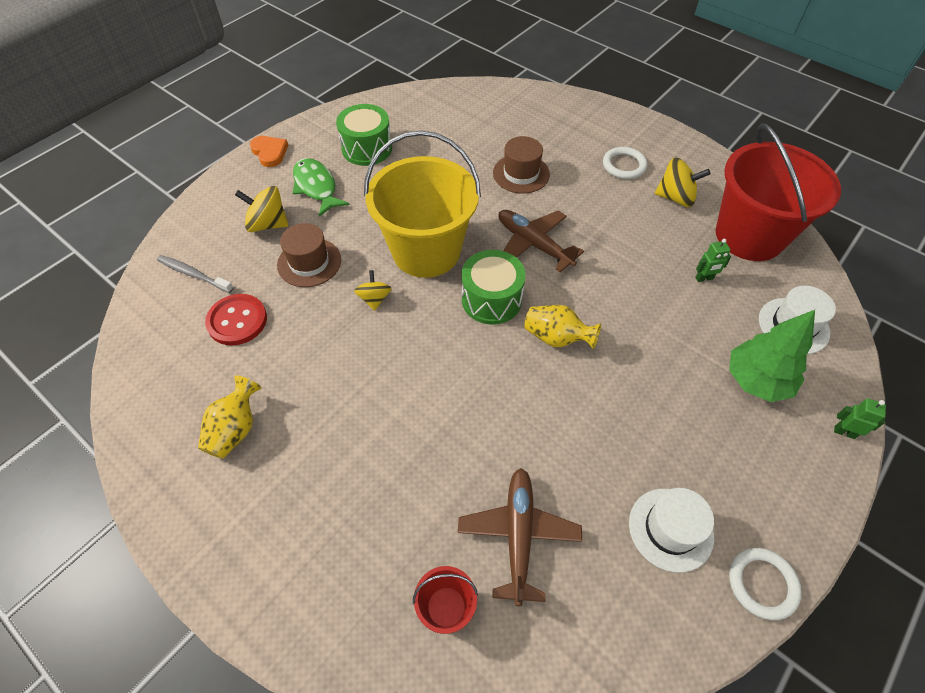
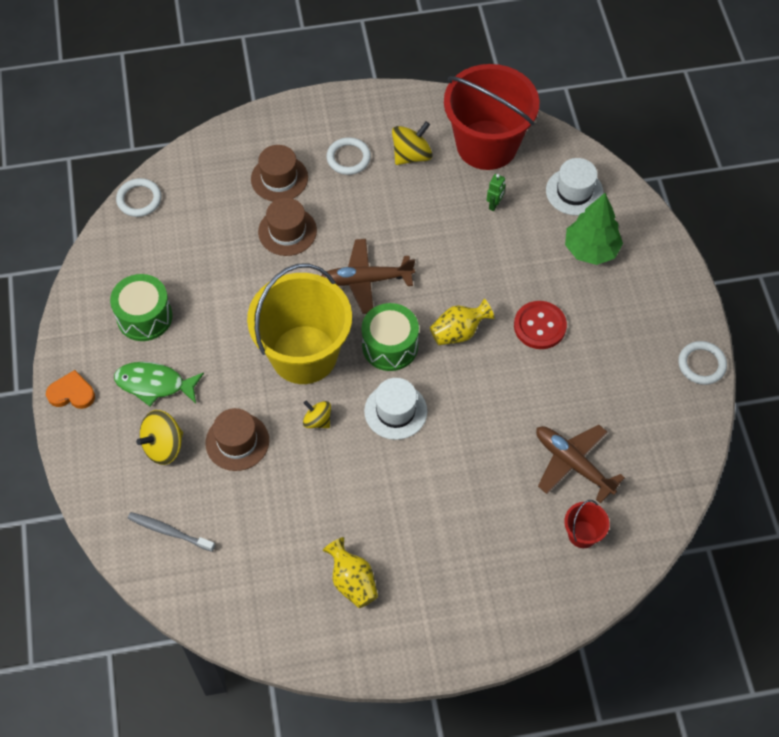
camera: 50 degrees left, 5 degrees up
(194, 274) = (169, 532): grey toothbrush -> grey toothbrush turned 45 degrees clockwise
(237, 321) = (251, 526): red button -> red button (539, 326)
(456, 90) = (139, 199): none -> white ring
(558, 142) = (279, 178): none -> brown hat
(670, 529) = (637, 381): white hat -> white hat (395, 411)
(844, 432) = (660, 238): green robot -> none

